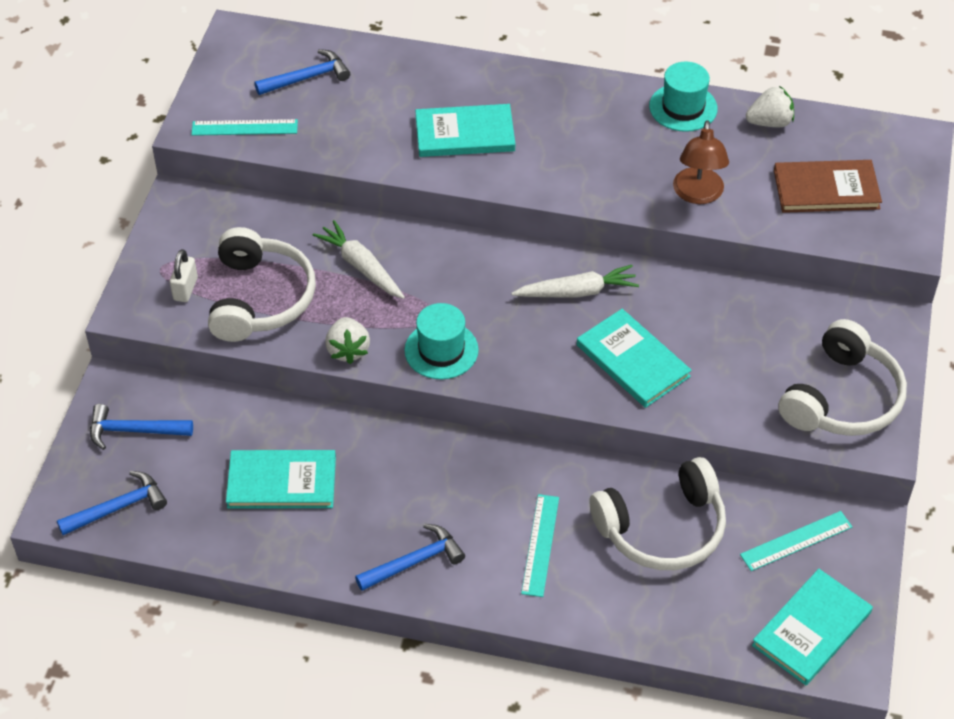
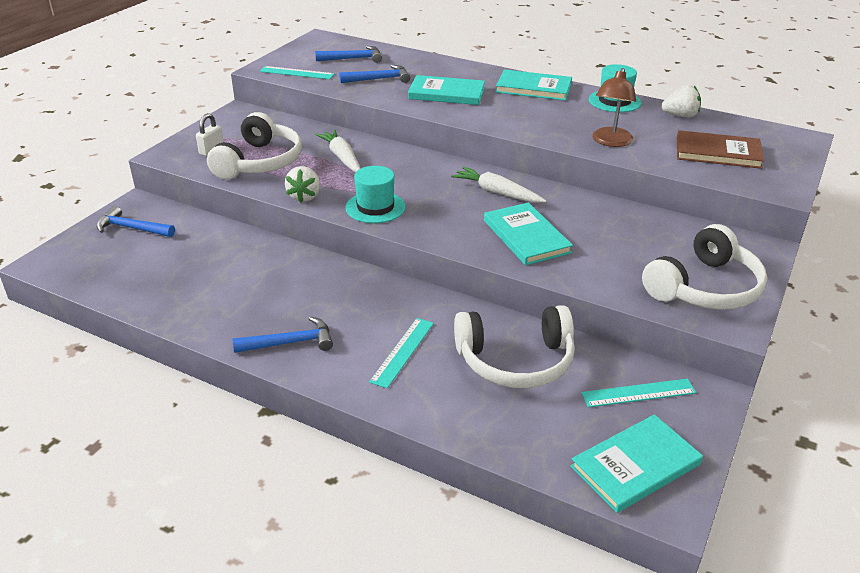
camera: 15 degrees right, 15 degrees down
(118, 507) = (87, 268): blue hammer -> blue hammer (379, 79)
(282, 482) = (217, 274): turquoise book -> turquoise book (533, 88)
(576, 292) = (497, 193): white carrot -> white carrot turned 150 degrees counterclockwise

